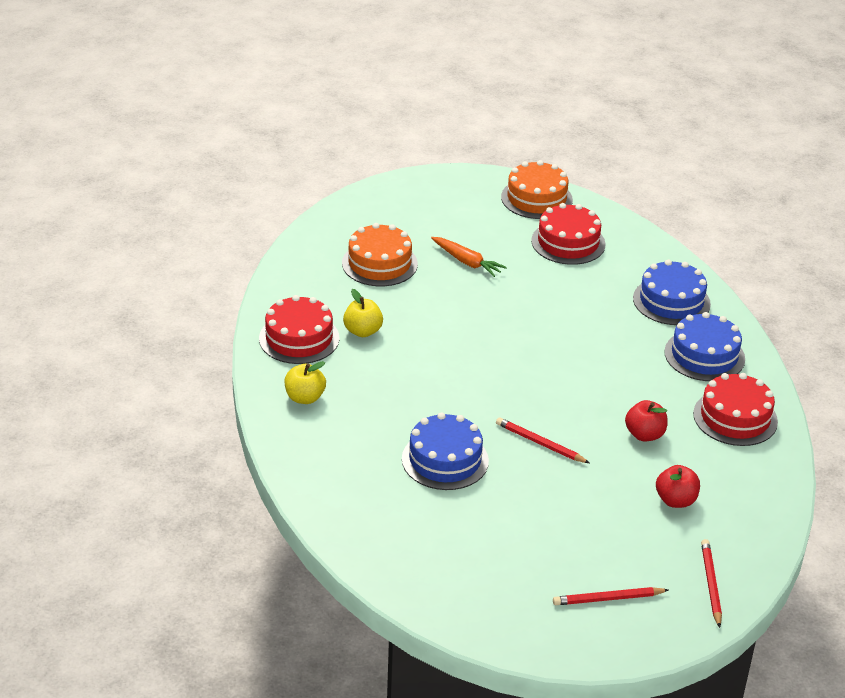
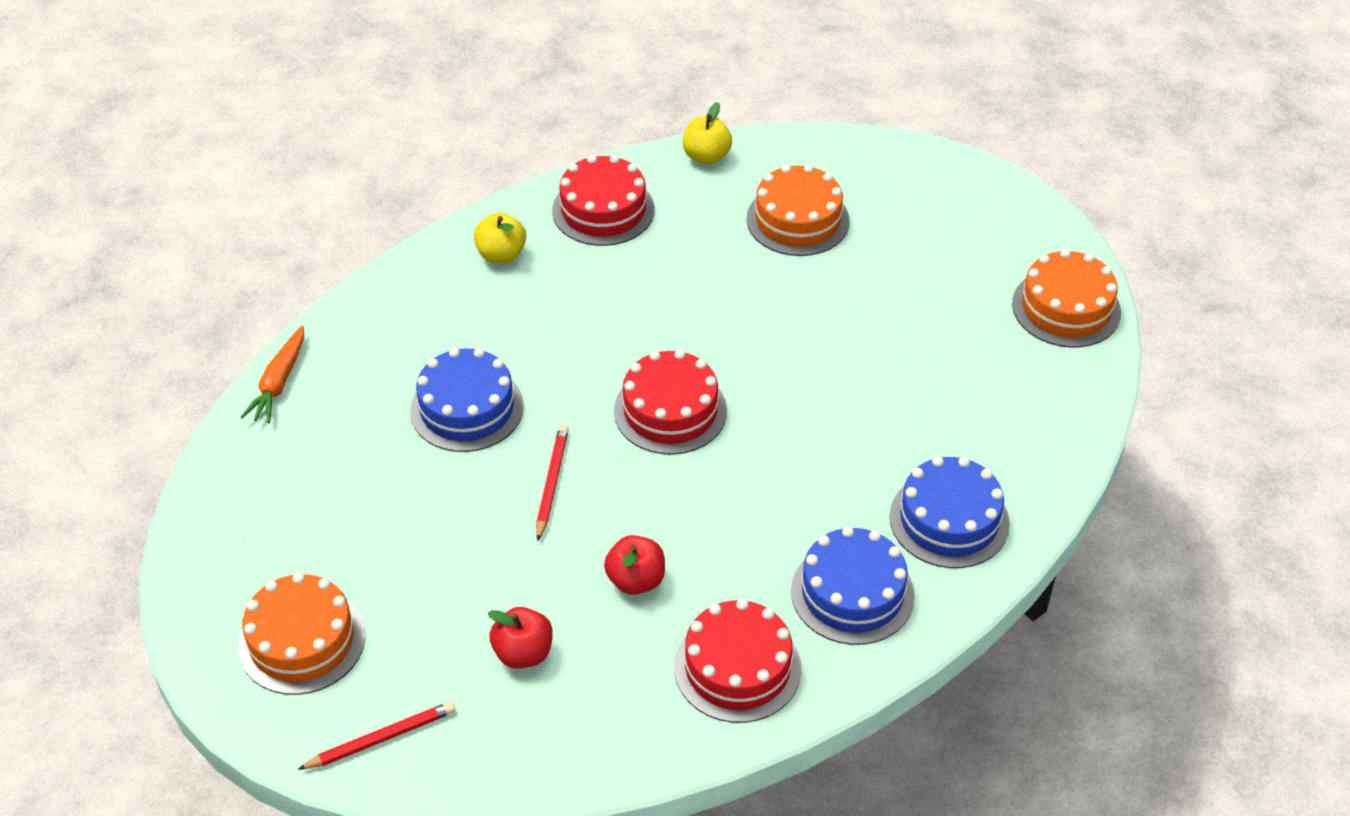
camera: 65 degrees right, 10 degrees up
(363, 331) = (655, 255): yellow apple -> yellow apple (706, 156)
(467, 262) = (866, 292): orange carrot -> orange carrot (279, 383)
(568, 242) = (993, 371): red cake -> red cake (670, 411)
(608, 599) = (302, 641): red pencil -> orange cake

